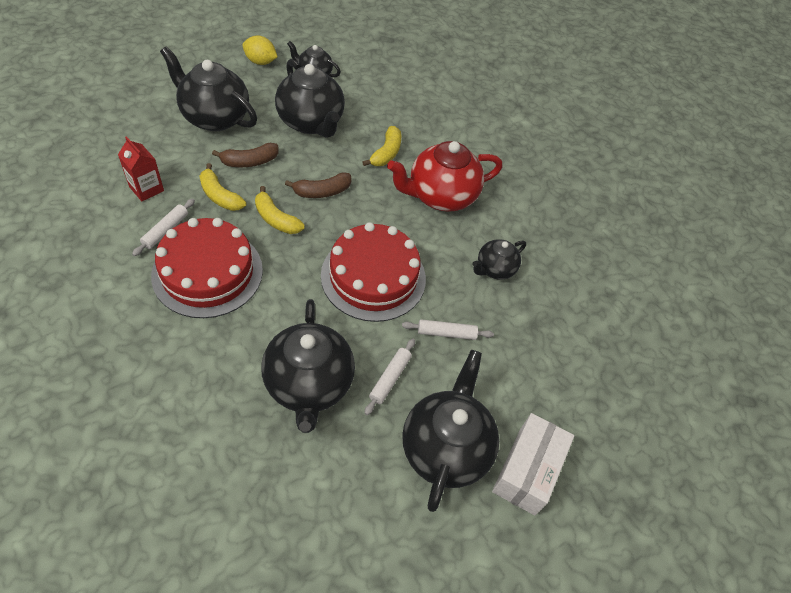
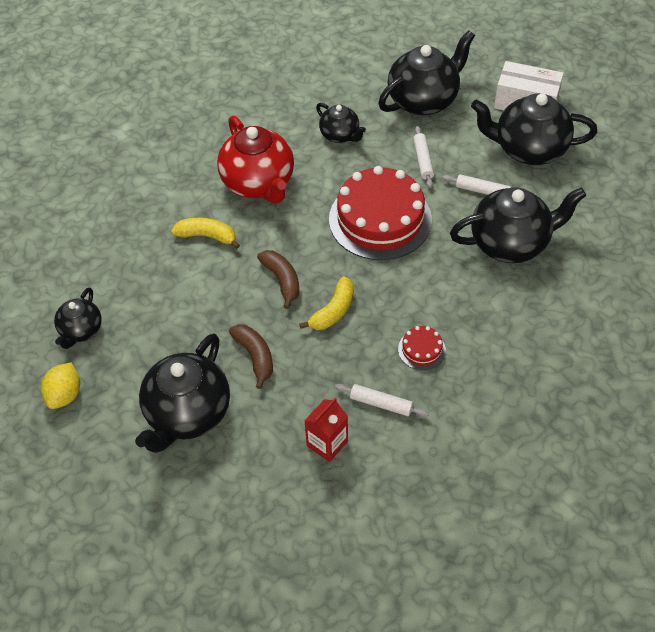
camera: 90 degrees left, 0 degrees up
(207, 272) = (421, 349): red cake -> red cake, size x0.42
(220, 196) = (316, 369): yellow banana -> none
(311, 123) = (173, 313): black teapot -> black teapot (424, 100)

